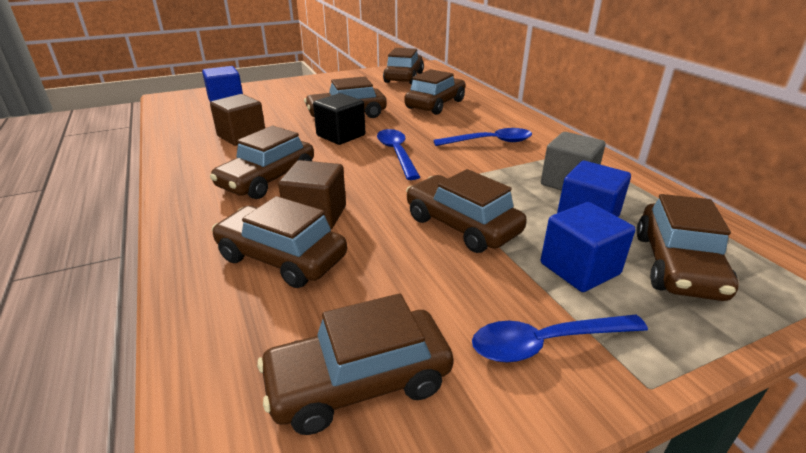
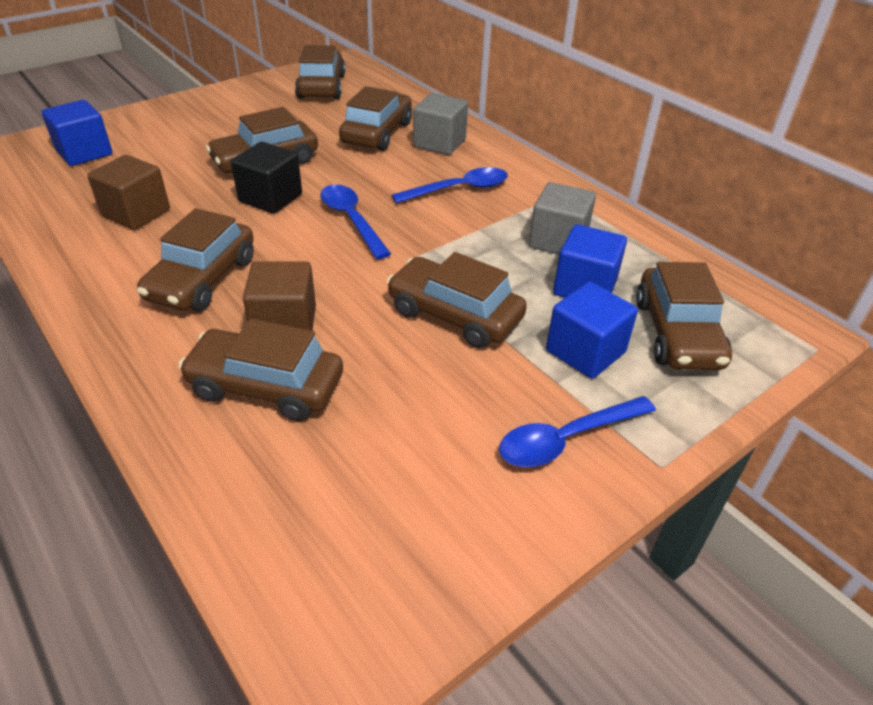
camera: 15 degrees left, 10 degrees up
(359, 382) = (400, 511): brown car -> none
(482, 113) = (439, 143): none -> grey cube

